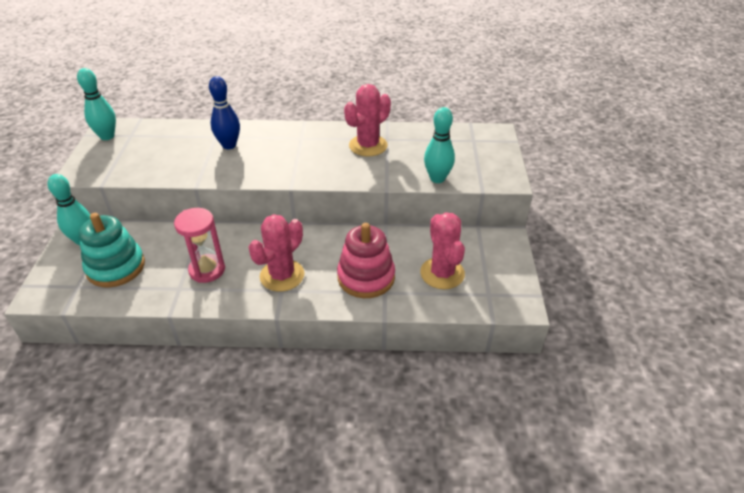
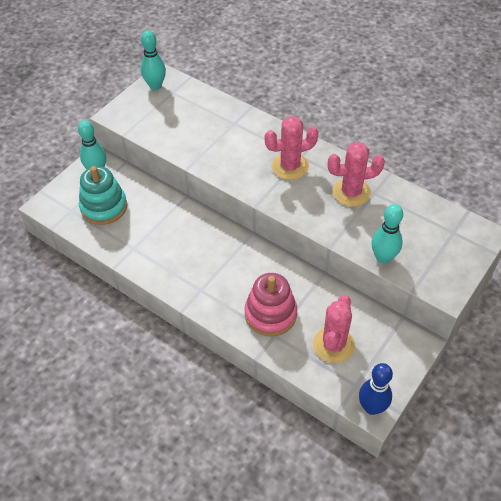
camera: 35 degrees right, 10 degrees up
(207, 270) = (161, 243): pink hourglass -> none
(229, 145) = (238, 138): blue bowling pin -> blue bowling pin (372, 407)
(282, 275) = (210, 277): pink cactus -> pink cactus (290, 166)

